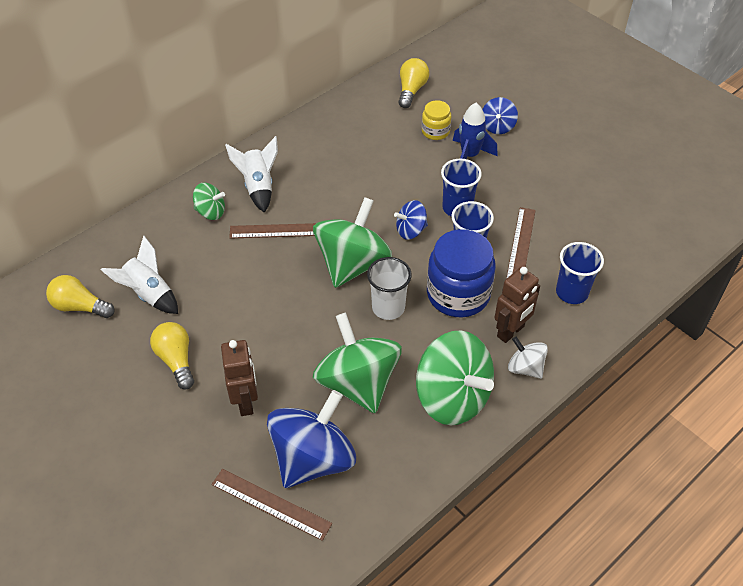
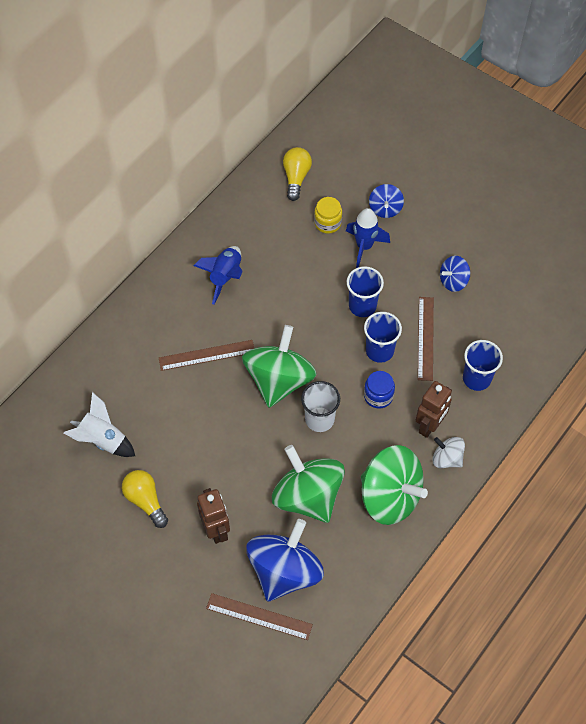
camera: 10 degrees left, 10 degrees up
(80, 307) = (44, 462): yellow light bulb -> none
(211, 212) = (136, 345): green spinning top -> none
(258, 187) = (174, 311): white rocket -> none
(319, 164) = (225, 277): none -> blue rocket
(411, 230) = (324, 336): blue spinning top -> blue spinning top (453, 281)
(458, 294) = (378, 396): blue jar -> blue jar, size x0.52

